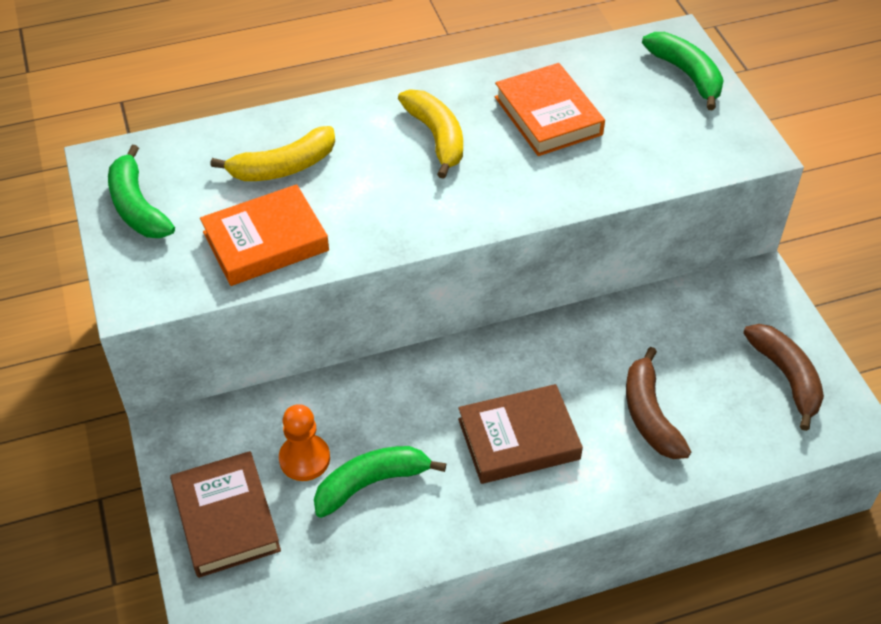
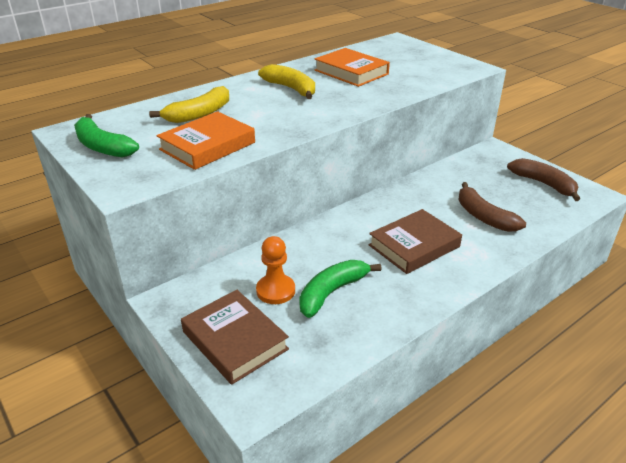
camera: 20 degrees left, 15 degrees down
(686, 75) = (414, 49): green banana -> none

